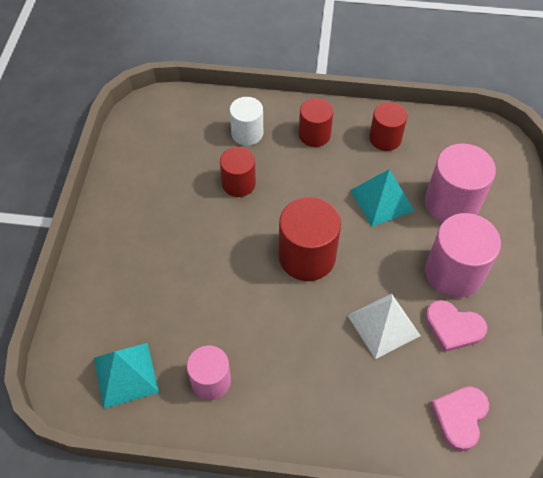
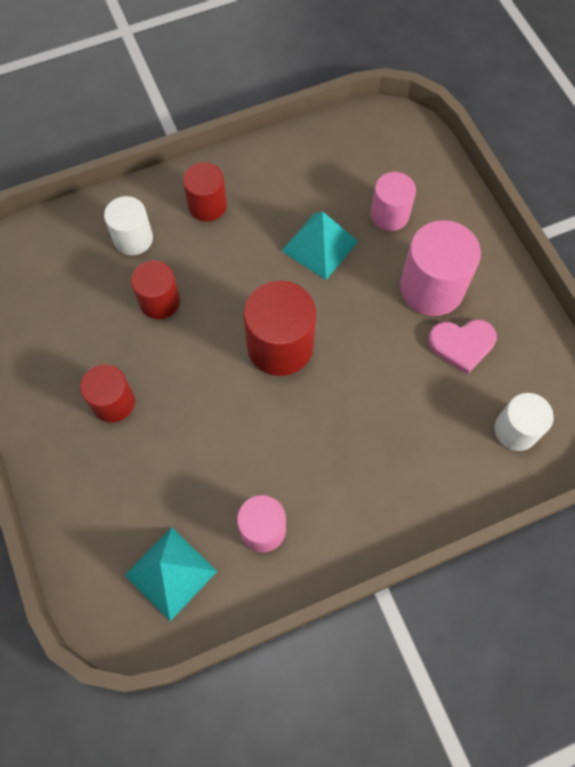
camera: 30 degrees left, 10 degrees up
(383, 325) = (396, 378): white pyramid -> none
(385, 138) = (284, 175): red cylinder -> red cylinder (113, 402)
(451, 203) = (389, 215): pink cylinder -> pink cylinder, size x0.63
(460, 417) = (516, 430): pink heart -> white cylinder

